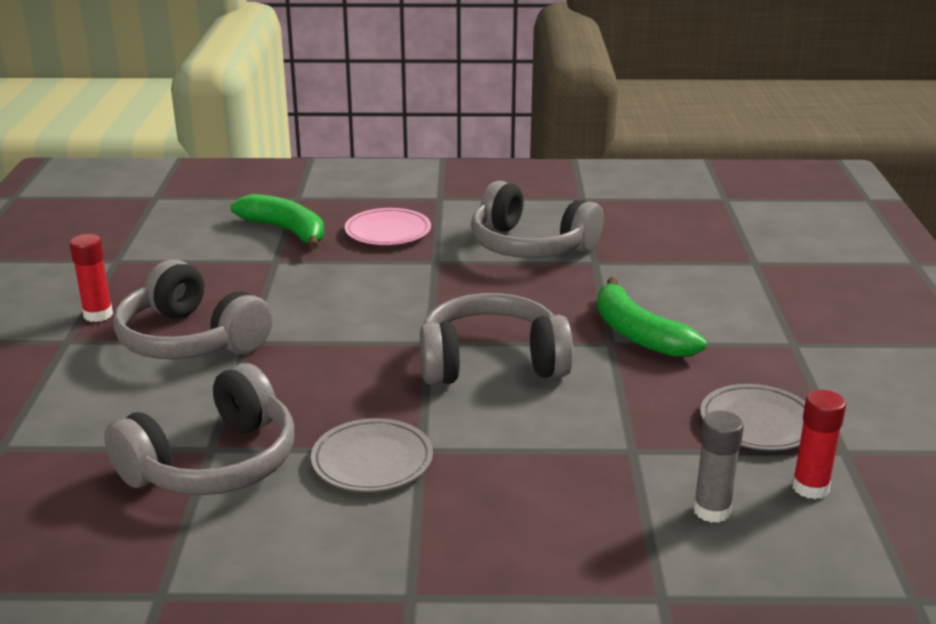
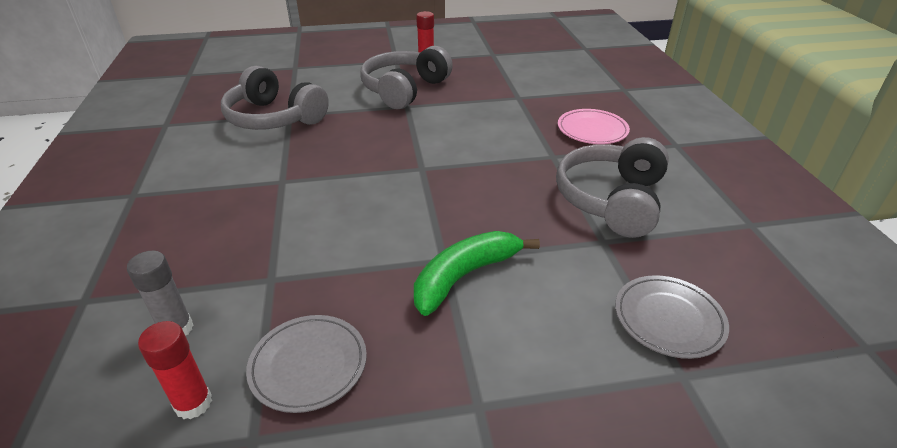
camera: 80 degrees right, 10 degrees up
(286, 231) = (566, 93): green banana -> none
(372, 461) = (270, 165): grey plate -> grey plate (668, 319)
(491, 362) = (397, 198): grey headphones -> none

